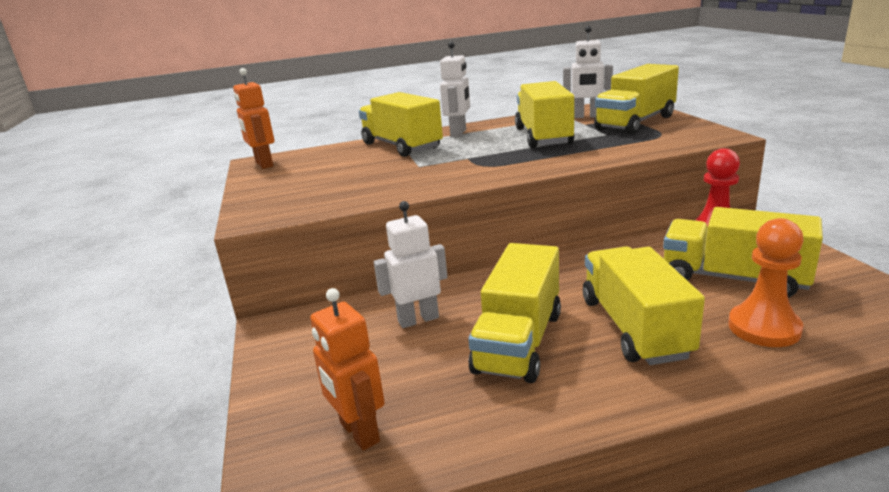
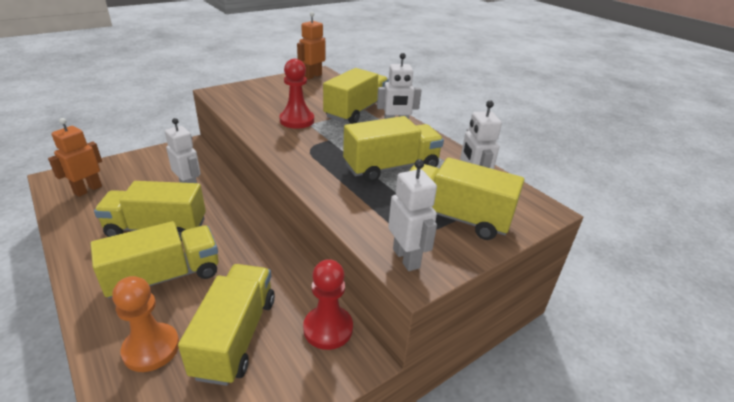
camera: 65 degrees right, 10 degrees up
(404, 171) = (297, 120): none -> red pawn
(698, 137) = (406, 258): none -> white robot

